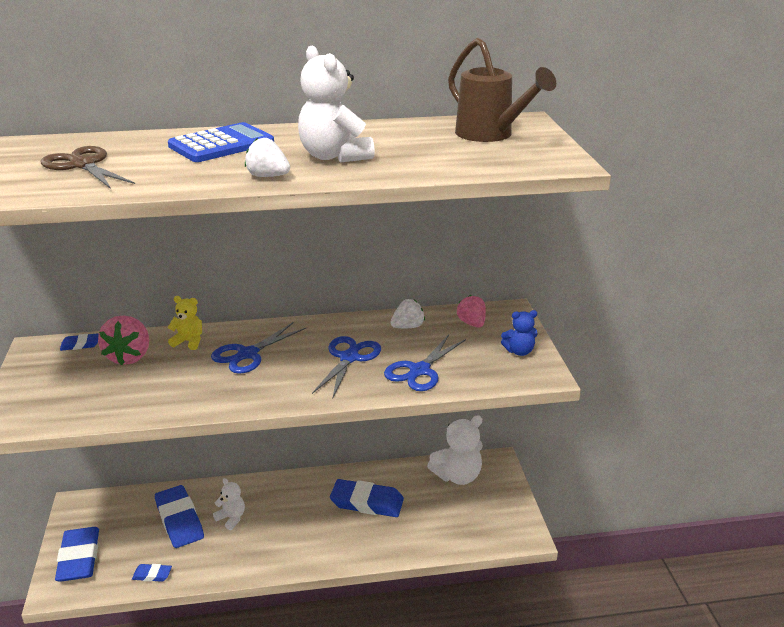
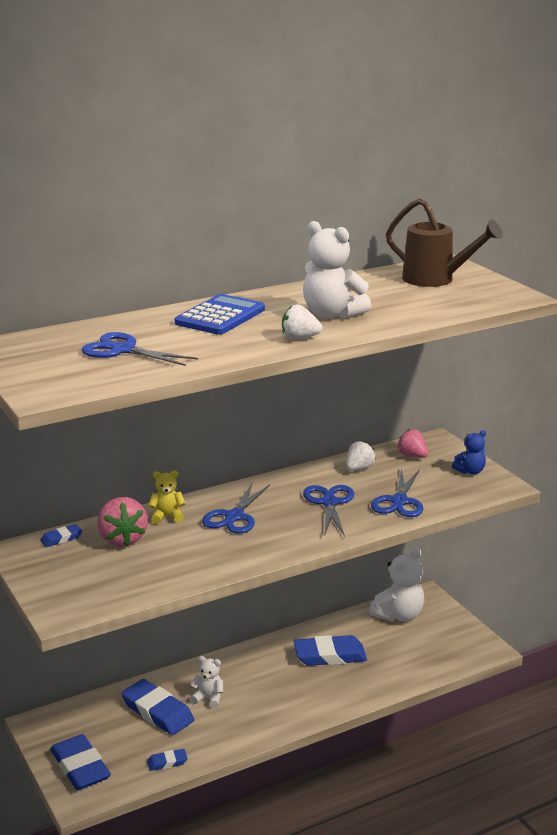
camera: 20 degrees left, 5 degrees down
(83, 165) = (123, 350): brown scissors -> blue scissors

